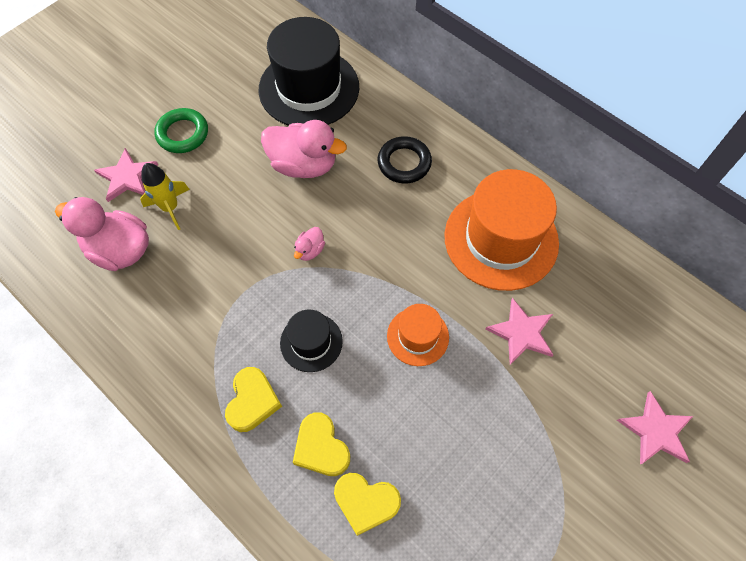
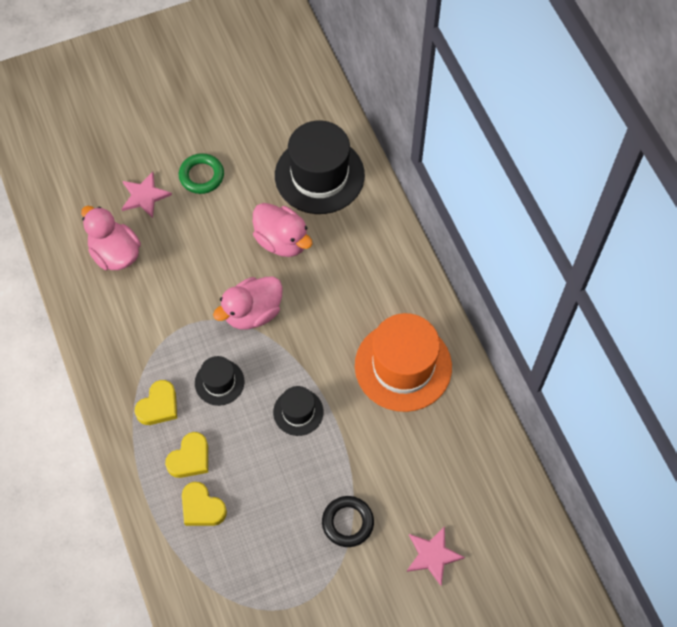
camera: 25 degrees right, 0 degrees up
(170, 208) = (165, 235): yellow rocket -> none
(310, 250) = (252, 313): pink duck -> pink duck, size x2.18
(321, 447) = (190, 458): yellow heart -> yellow heart turned 135 degrees counterclockwise
(404, 163) = (362, 272): black ring -> black ring (347, 522)
(417, 336) = (298, 412): orange hat -> black hat
(521, 333) = (376, 443): pink star -> none

